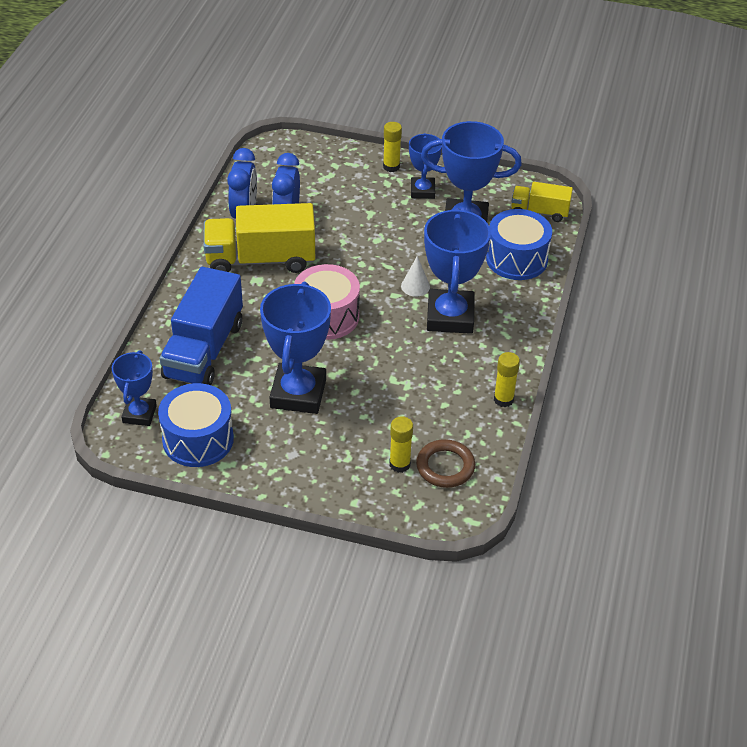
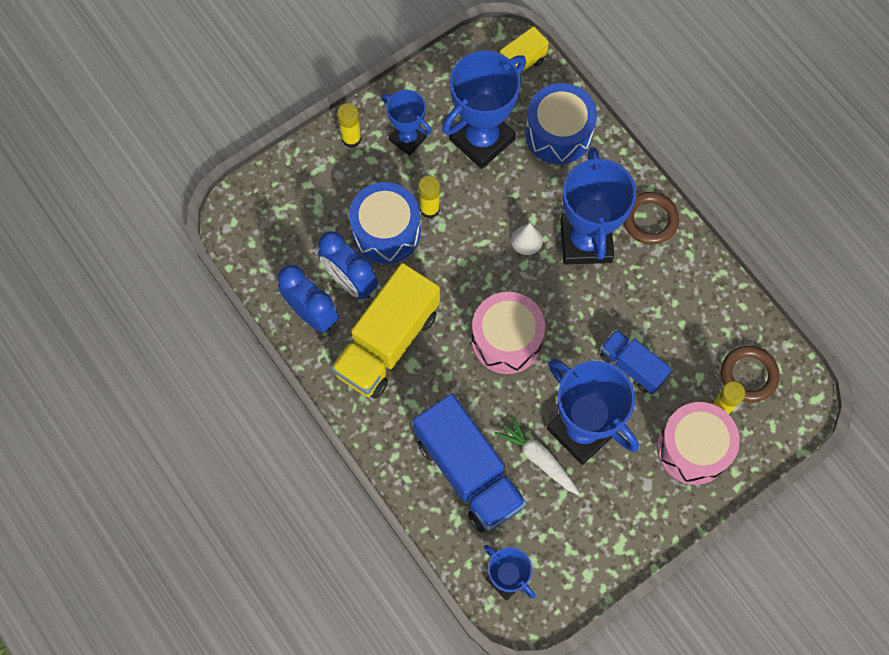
camera: 50 degrees left, 25 degrees up
(198, 439) = (574, 549): blue drum -> blue drum (386, 231)
(252, 381) = (538, 458): none -> white carrot
(348, 466) = (693, 448): none -> pink drum
(379, 394) = (632, 366): none -> blue truck
(450, 316) = (585, 241): blue trophy -> blue trophy turned 45 degrees clockwise
(503, 399) = (711, 275): yellow glue stick -> yellow glue stick (429, 209)
(507, 341) = (650, 220): none -> brown ring

